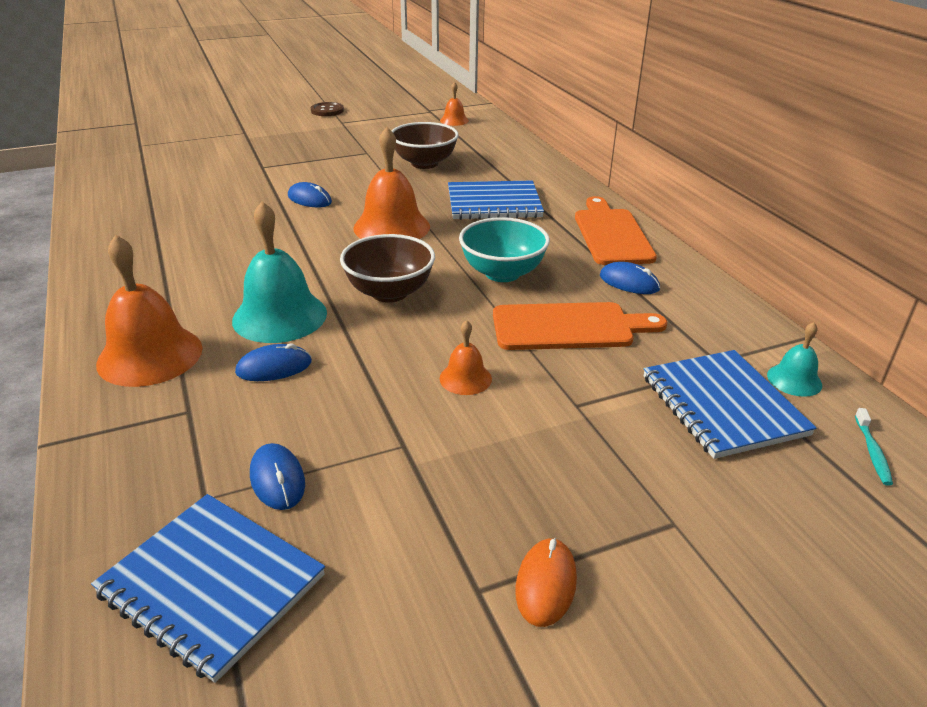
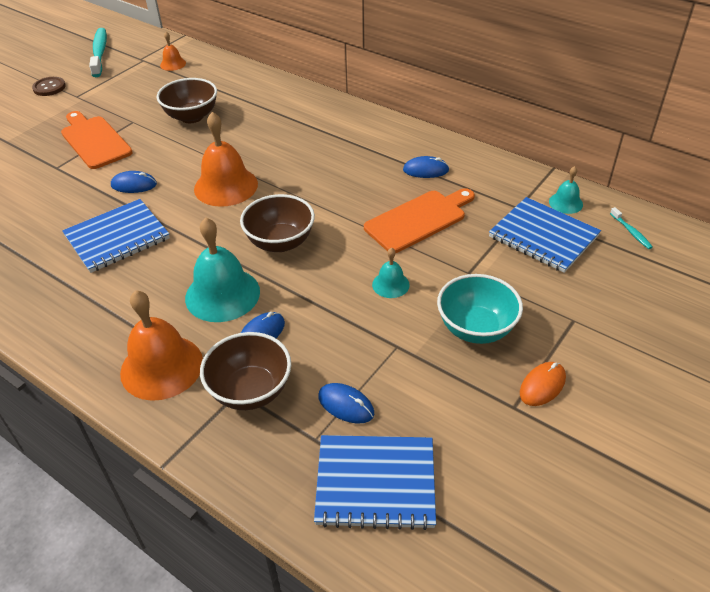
camera: 30 degrees left, 10 degrees up
(200, 416) = (250, 391): none -> brown bowl
(399, 97) = (100, 53): none -> turquoise toothbrush
(465, 378) = (390, 284): orange bell -> turquoise bell
(494, 203) = (280, 136): blue notebook -> blue notebook (117, 237)
(502, 273) = (341, 195): turquoise bowl -> turquoise bowl (476, 328)
(546, 584) = (542, 385): orange mouse -> orange mouse turned 60 degrees clockwise
(611, 234) = (383, 134): orange cutting board -> orange cutting board (94, 140)

